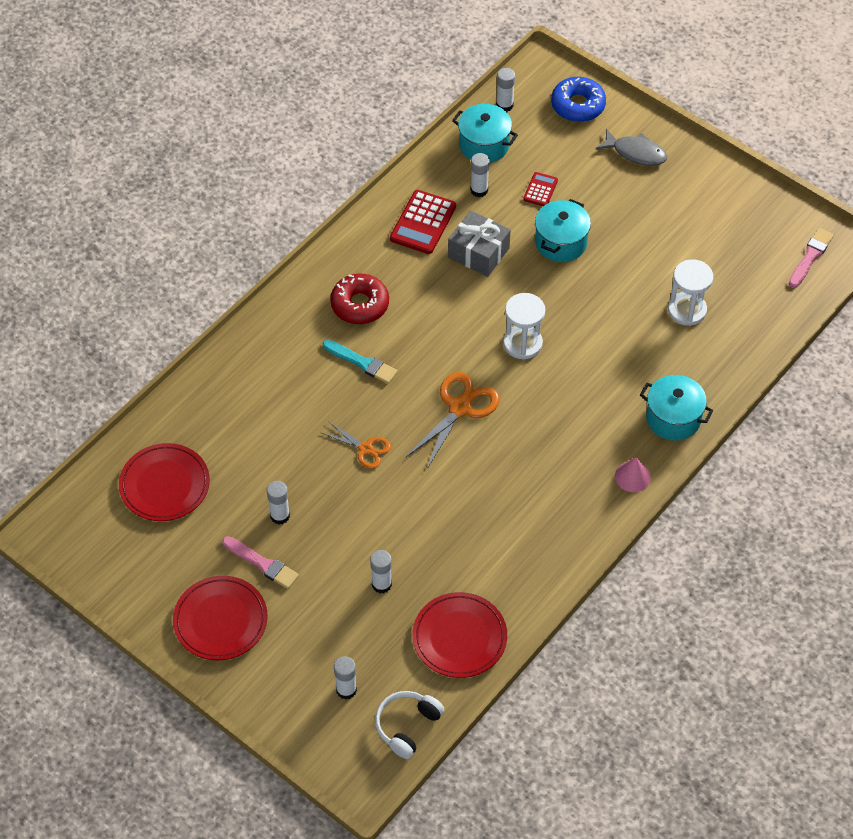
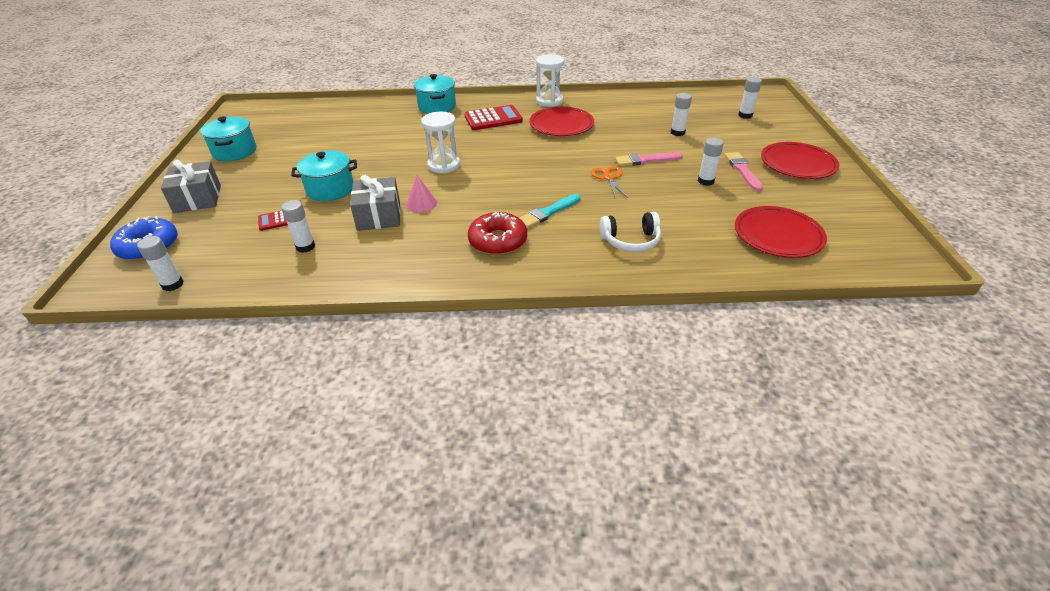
camera: 130 degrees left, 15 degrees down
(362, 363) = (548, 212): turquoise brush -> turquoise brush turned 120 degrees counterclockwise
(407, 726) = (726, 96): white headphones -> white headphones (631, 241)
(423, 223) = (373, 255): red calculator -> red calculator (493, 119)
(459, 637) = (661, 103): red plate -> red plate (561, 125)
(460, 408) = (526, 162): orange scissors -> none
(484, 145) = (241, 270): turquoise pot -> turquoise pot (235, 151)
(632, 476) = (492, 102): pink cone -> pink cone (421, 203)
(636, 153) = (197, 199): grey fish -> grey gift
(687, 310) = (347, 130): white hourglass -> white hourglass (549, 101)
(810, 257) = (259, 114): pink brush -> pink brush (645, 160)

